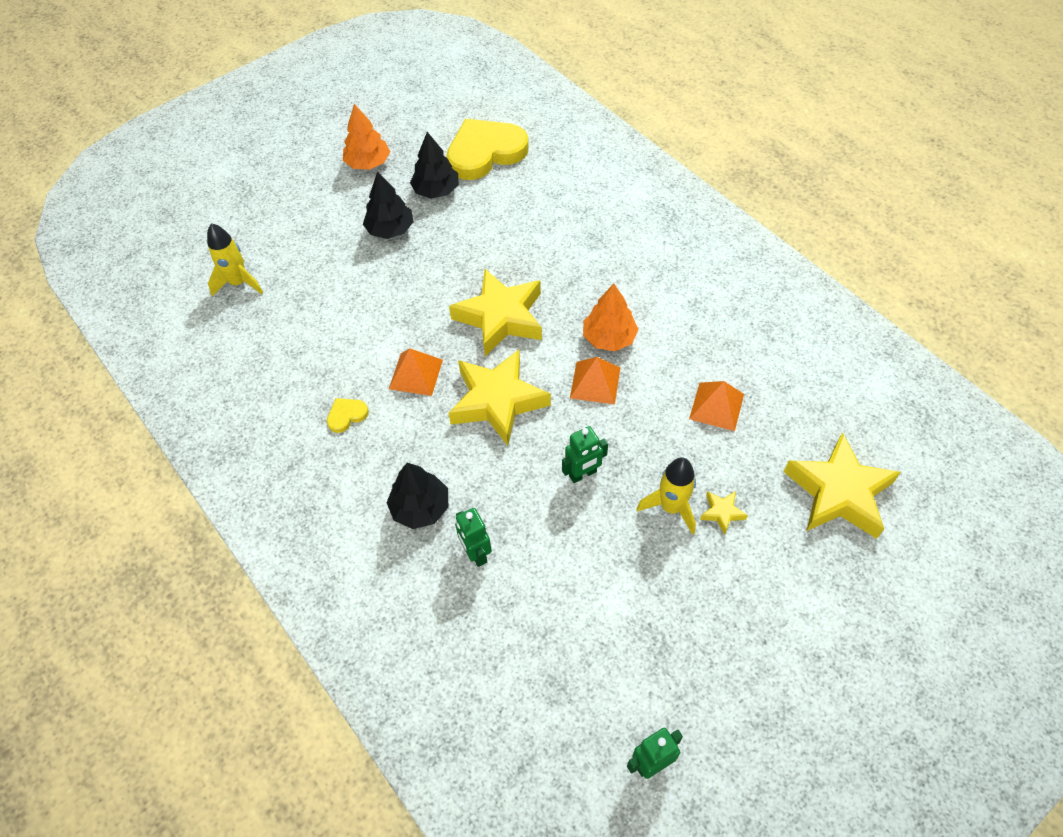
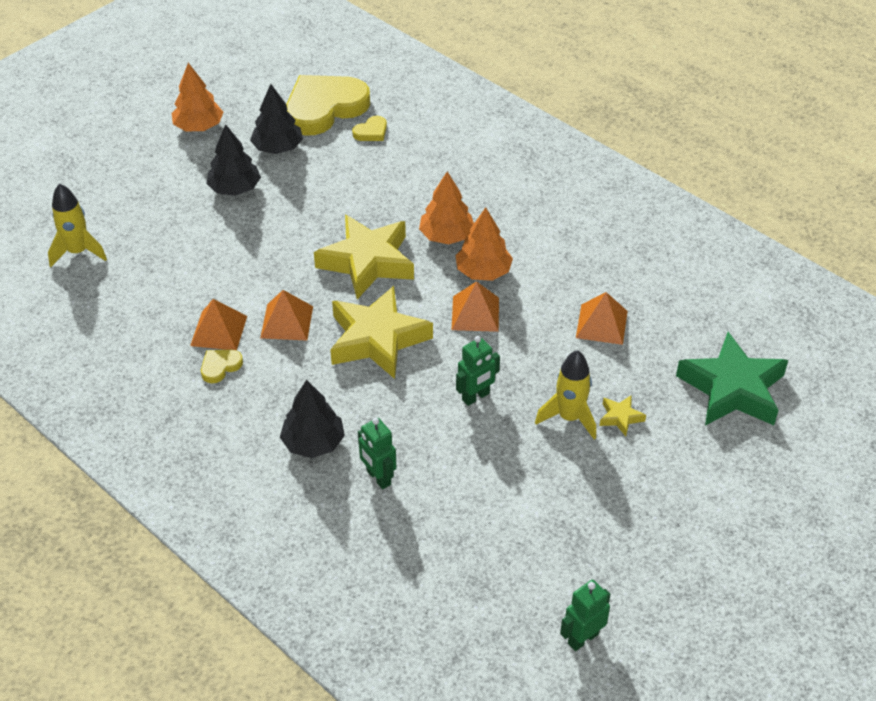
camera: 10 degrees left, 10 degrees down
(351, 377) = (218, 330): none -> orange pyramid
(525, 180) = (371, 132): none -> yellow heart
(579, 296) = (446, 236): none -> orange tree
(839, 493) = (732, 389): yellow star -> green star

